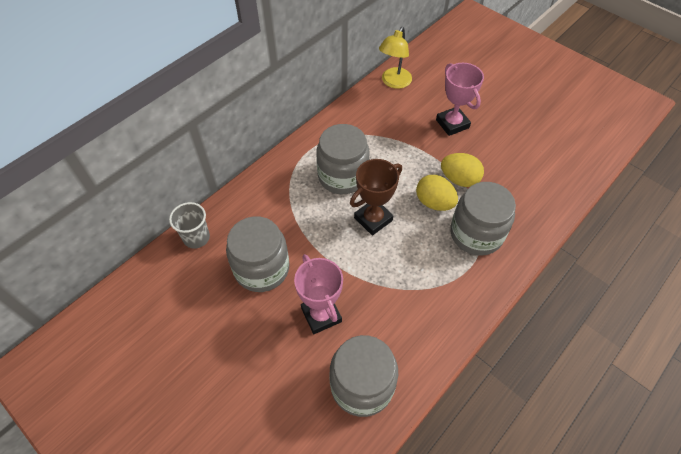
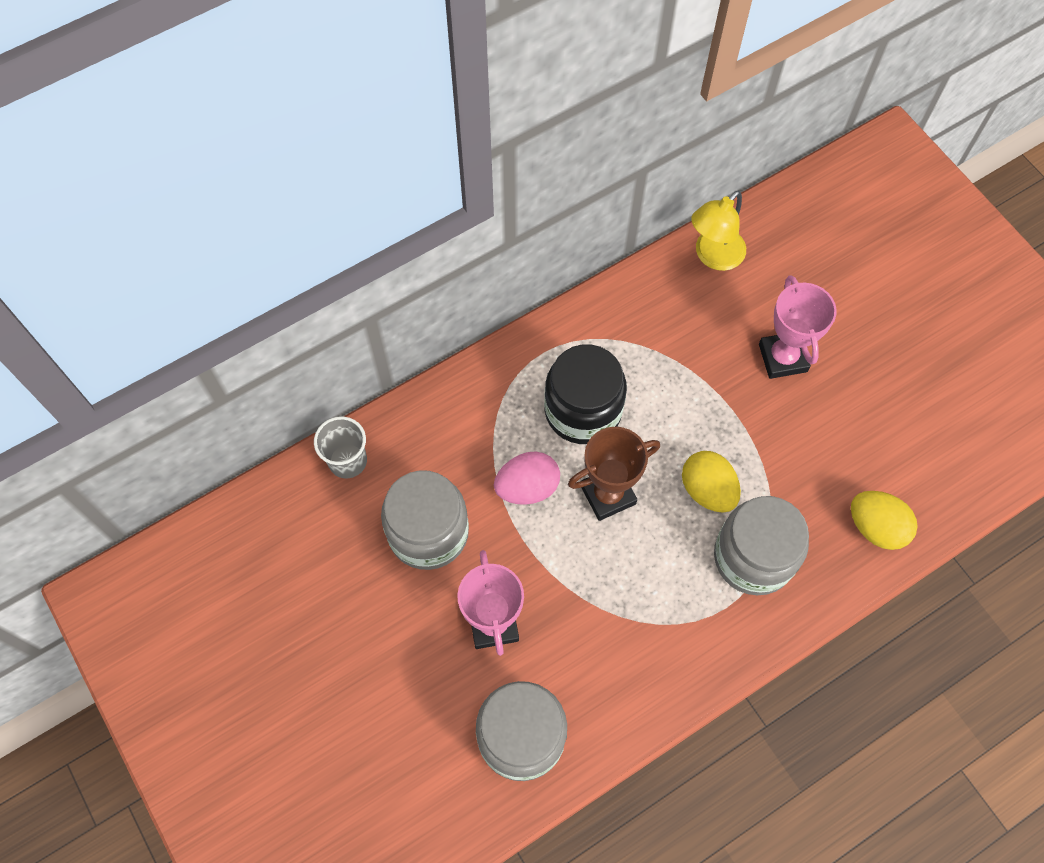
camera: 15 degrees right, 10 degrees up
(320, 226) = (527, 487): none -> pink egg
(342, 176) = (583, 410): grey jar -> black jar
(459, 179) = (759, 460): yellow egg -> yellow egg (876, 527)

